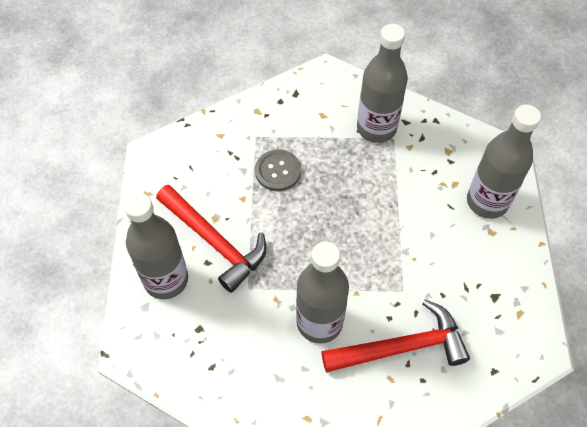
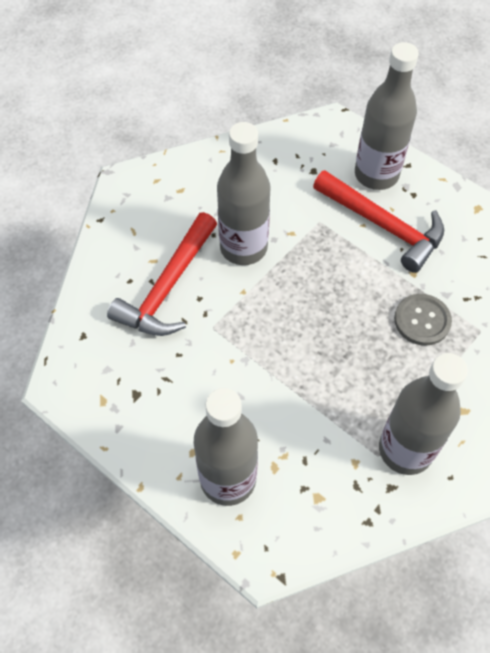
camera: 130 degrees right, 0 degrees up
(215, 242) = (384, 226): red hammer -> red hammer turned 135 degrees counterclockwise

